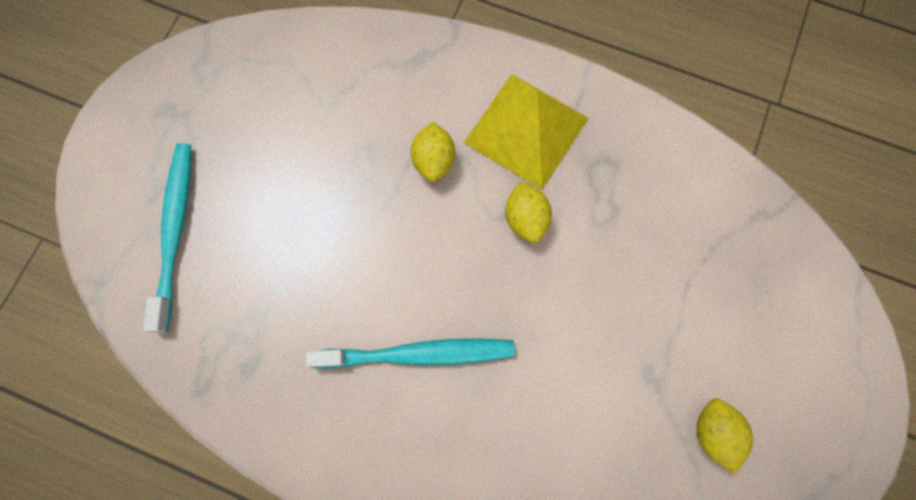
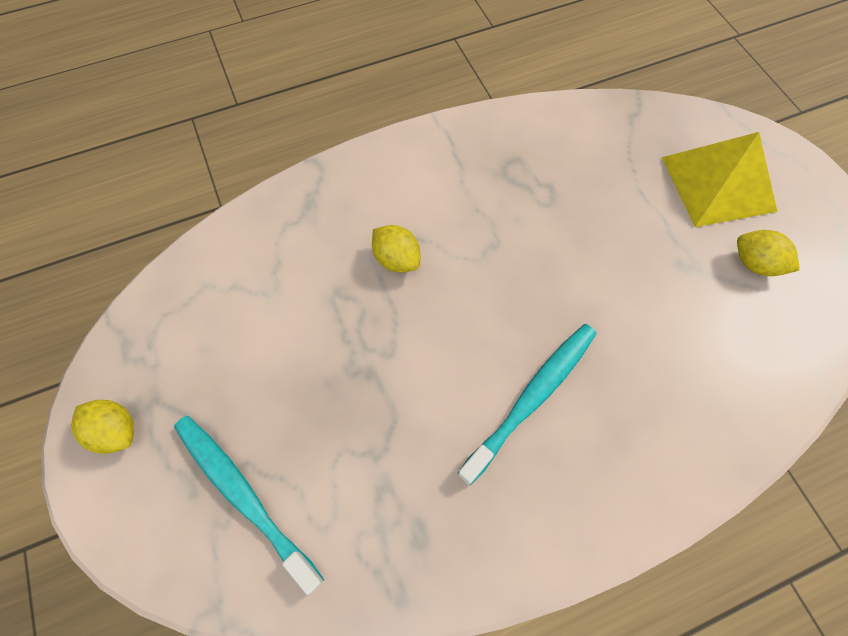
camera: 45 degrees left, 10 degrees down
(525, 219) = (501, 241): yellow lemon -> yellow lemon (116, 431)
(526, 130) = (438, 186): yellow pyramid -> yellow pyramid (718, 183)

